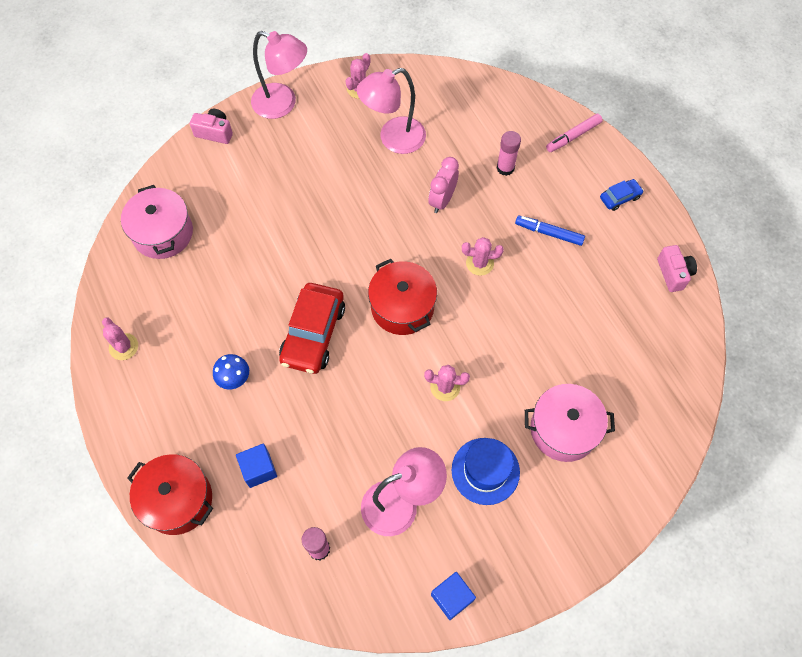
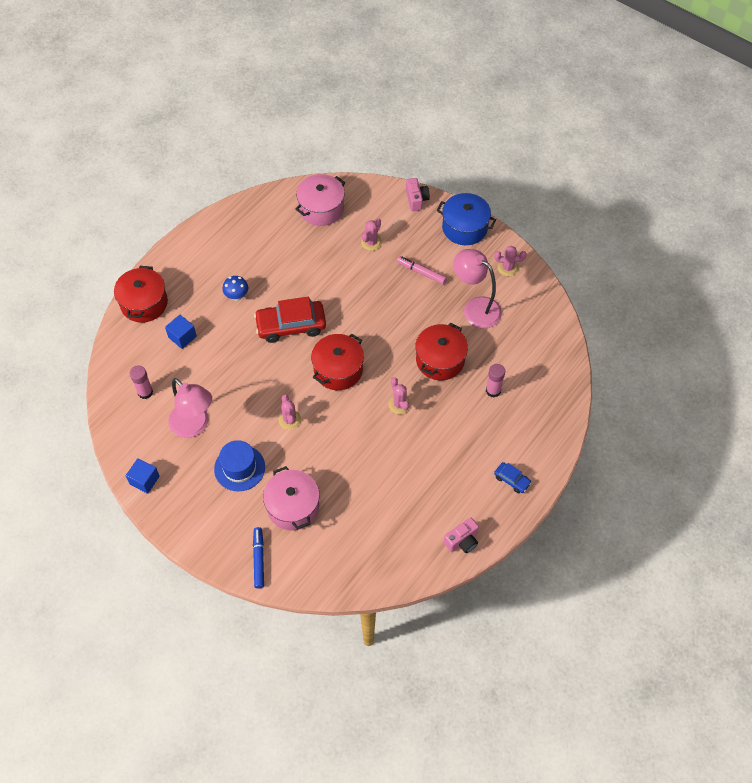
camera: 65 degrees right, 5 degrees down
(123, 347) = (230, 227): pink cactus -> pink cactus (371, 242)
(283, 104) = (464, 228): pink lamp -> blue pot
(442, 200) = (440, 360): pink clock -> red pot
(549, 233) = (451, 441): blue marker -> blue marker (259, 559)
(573, 136) = (551, 427): pink marker -> pink marker (421, 272)

